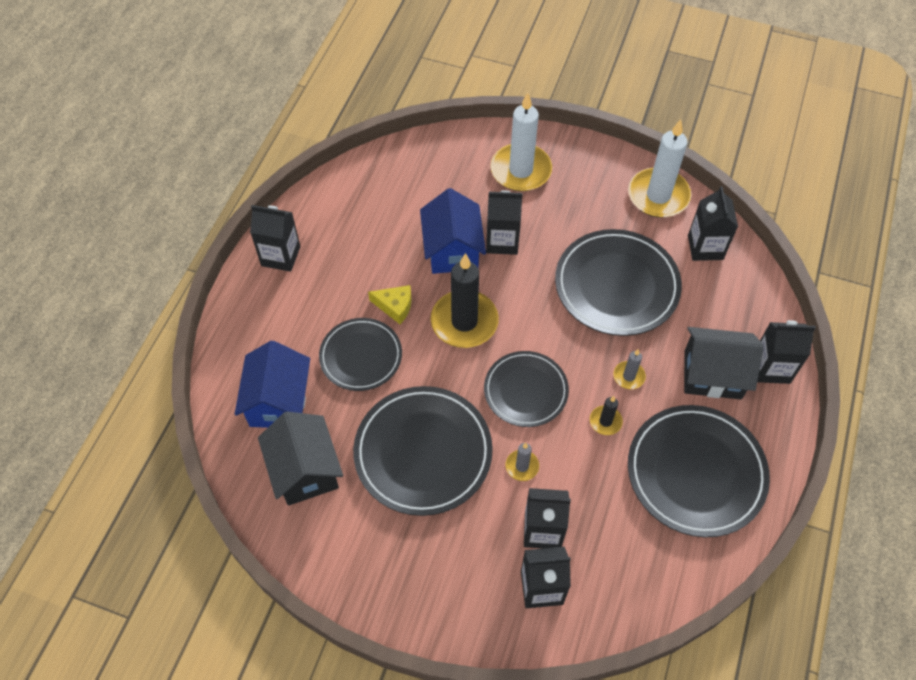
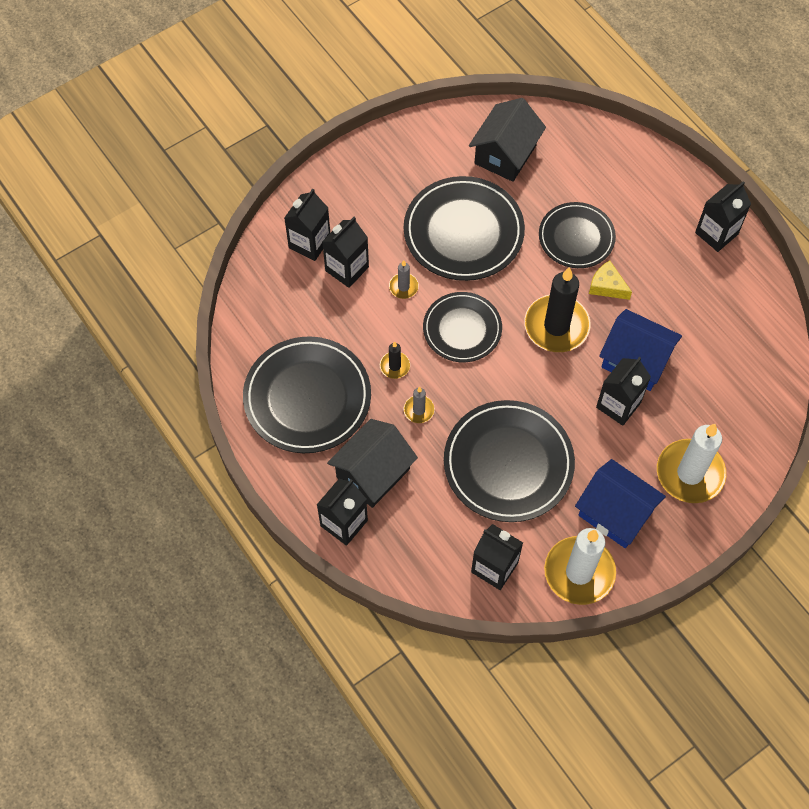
camera: 125 degrees right, 5 degrees up
(278, 402) = (575, 166): blue house -> blue house (615, 513)
(305, 470) = (505, 154): black house -> black house turned 75 degrees counterclockwise
(395, 306) = (607, 286): yellow cheese -> yellow cheese turned 75 degrees clockwise

